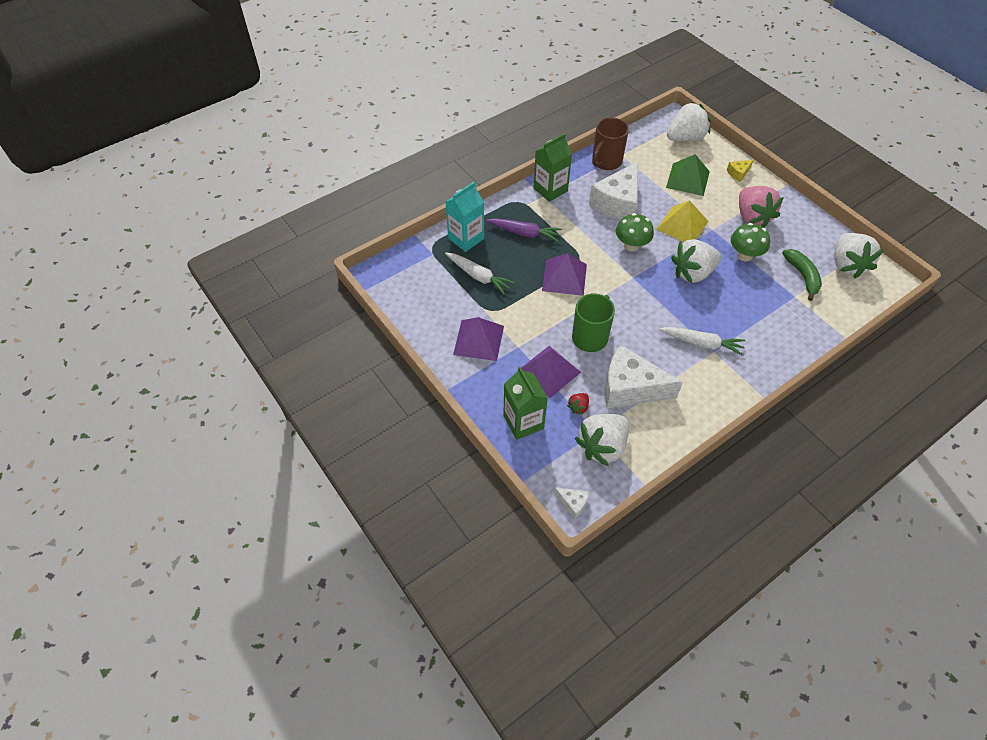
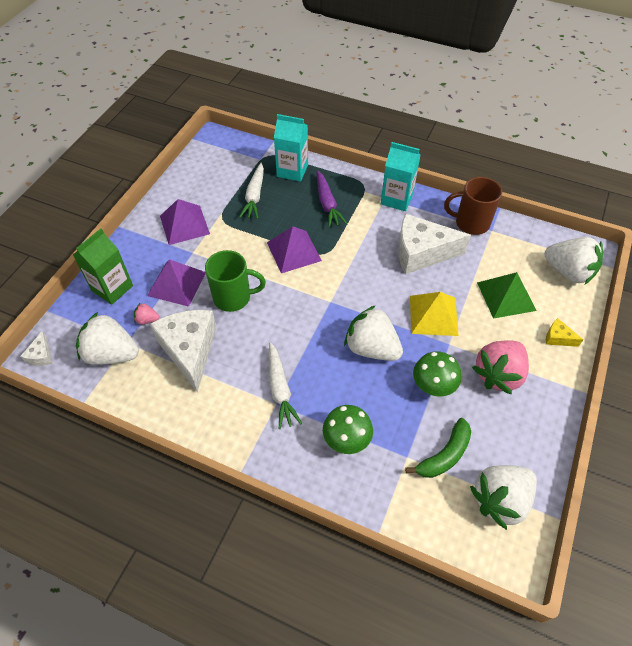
camera: 60 degrees right, 0 degrees up
(550, 189) = (397, 199): green carton -> turquoise carton
(578, 407) = (147, 320): red strawberry -> pink strawberry
(631, 245) = (371, 285): green mushroom -> green mushroom (346, 440)

